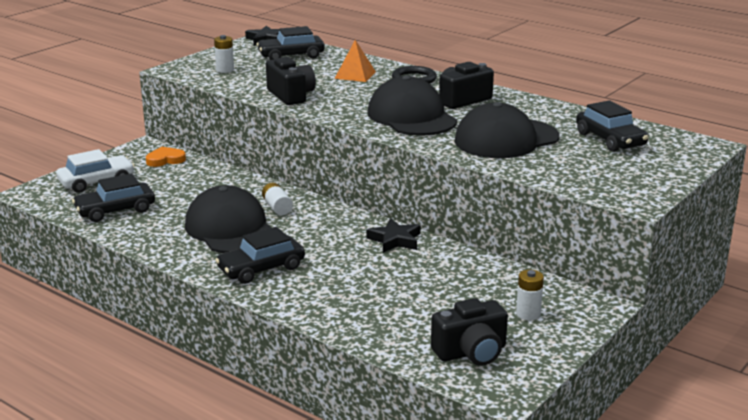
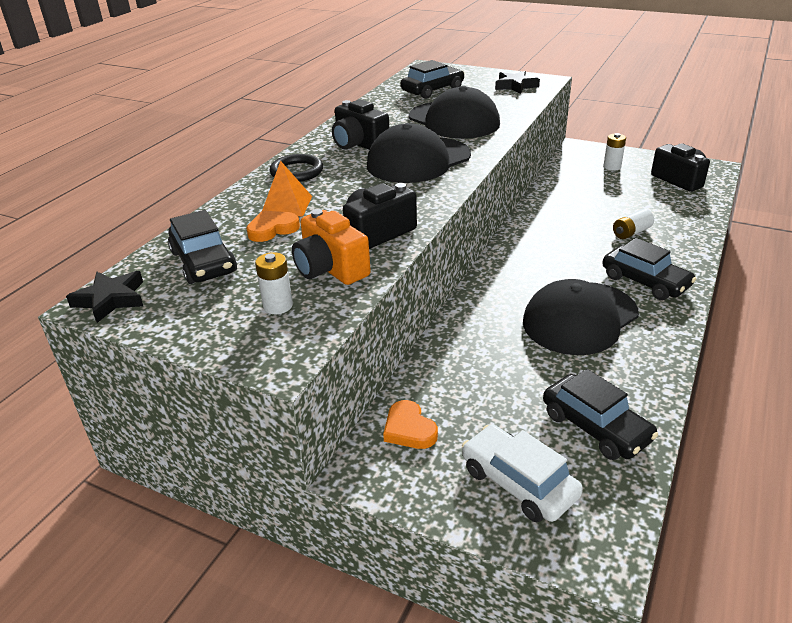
camera: 100 degrees left, 10 degrees up
(255, 82) = (330, 269): none -> orange camera
(277, 207) = (510, 299): white battery -> white battery (631, 232)
(321, 71) = (272, 229): none -> orange heart
(395, 240) = (538, 225): black star -> black star (515, 86)

